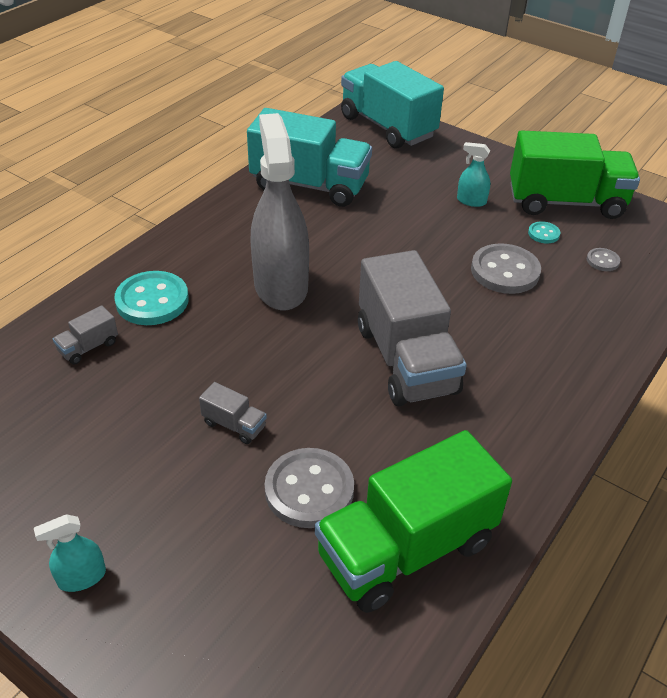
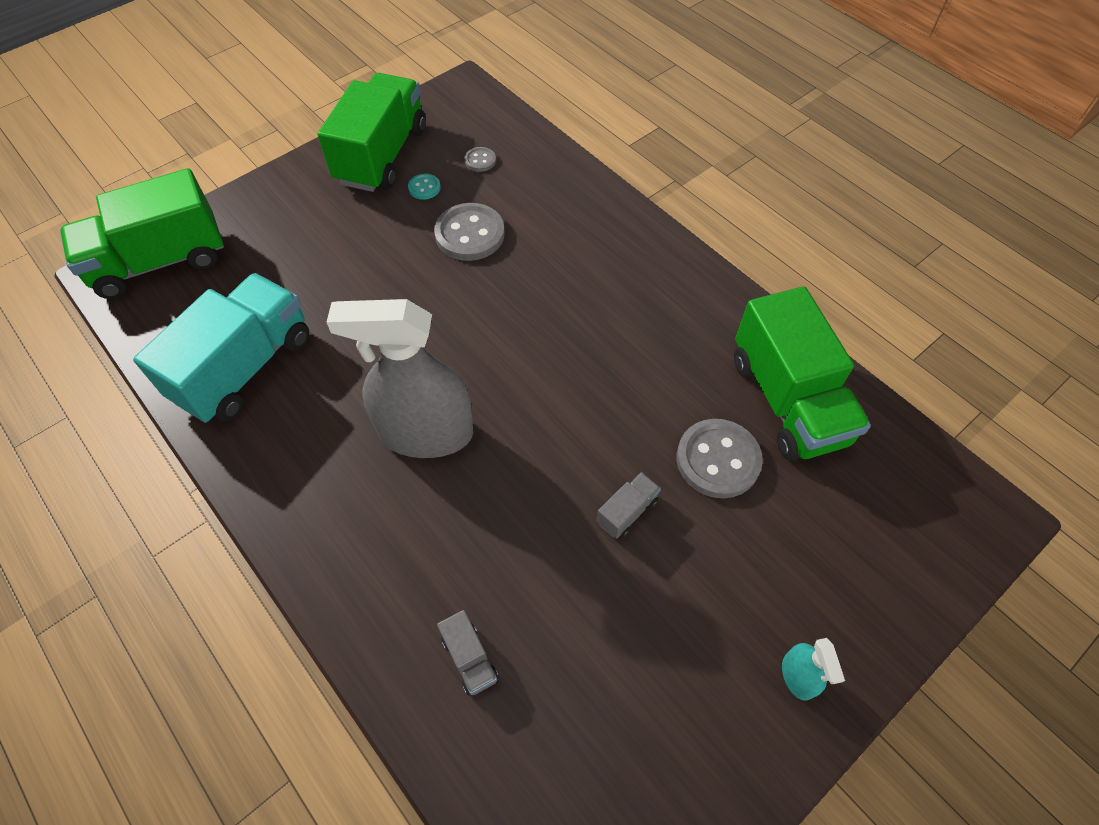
camera: 75 degrees left, 15 degrees up
(152, 300) = (406, 576): turquoise button -> none
(387, 127) = (159, 262): turquoise truck -> green truck
(406, 359) = (570, 345): grey truck -> none
(471, 201) = (346, 226): turquoise spray bottle -> none

